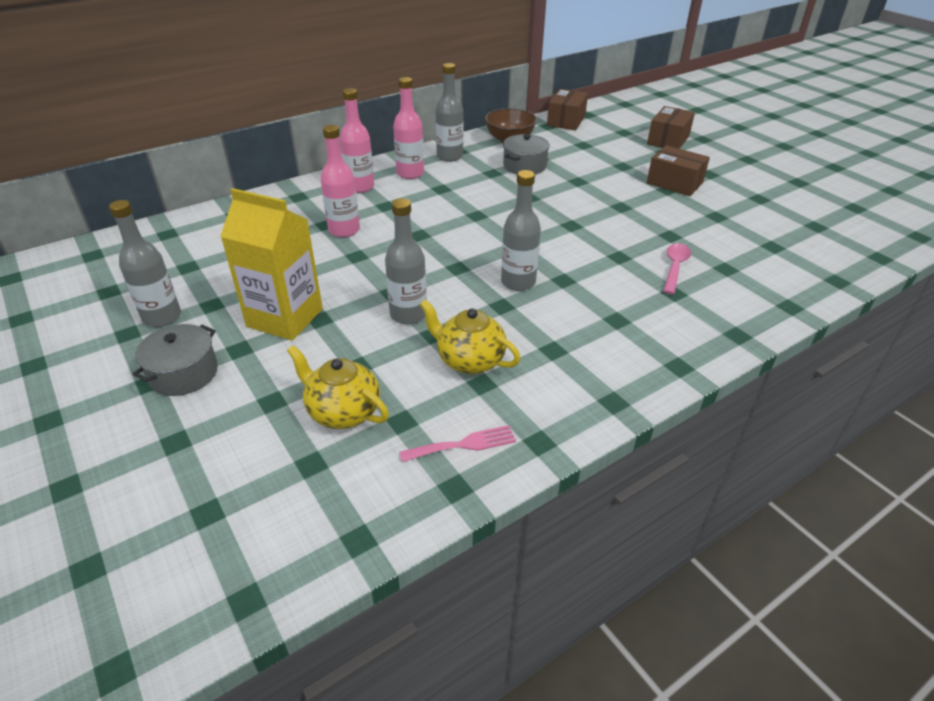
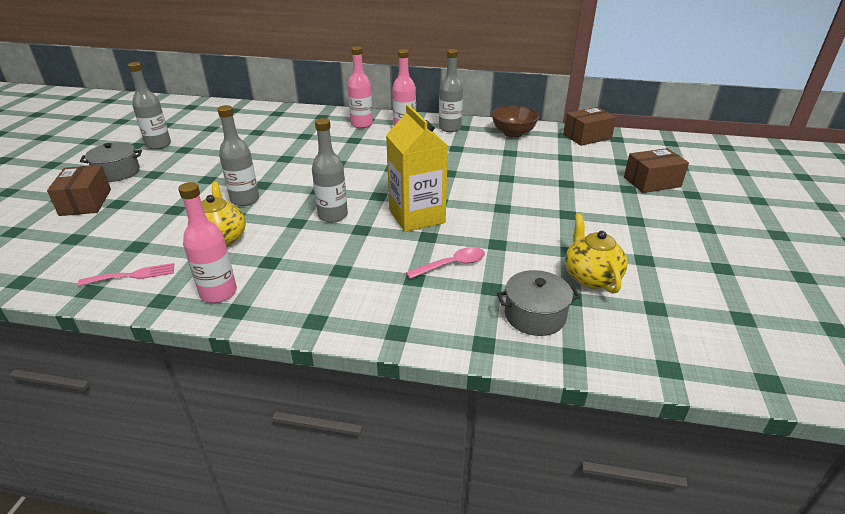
camera: 45 degrees right, 5 degrees down
(285, 318) = (196, 171): yellow carton -> yellow carton (417, 216)
(343, 412) = (127, 226): yellow teapot -> yellow teapot (590, 277)
(344, 230) = (306, 143): pink bottle -> pink bottle (218, 293)
(463, 444) = (132, 275): pink fork -> pink fork turned 45 degrees counterclockwise
(524, 166) = (488, 153): grey pot -> grey pot (535, 315)
(674, 183) = (585, 213): brown box -> brown box (85, 202)

